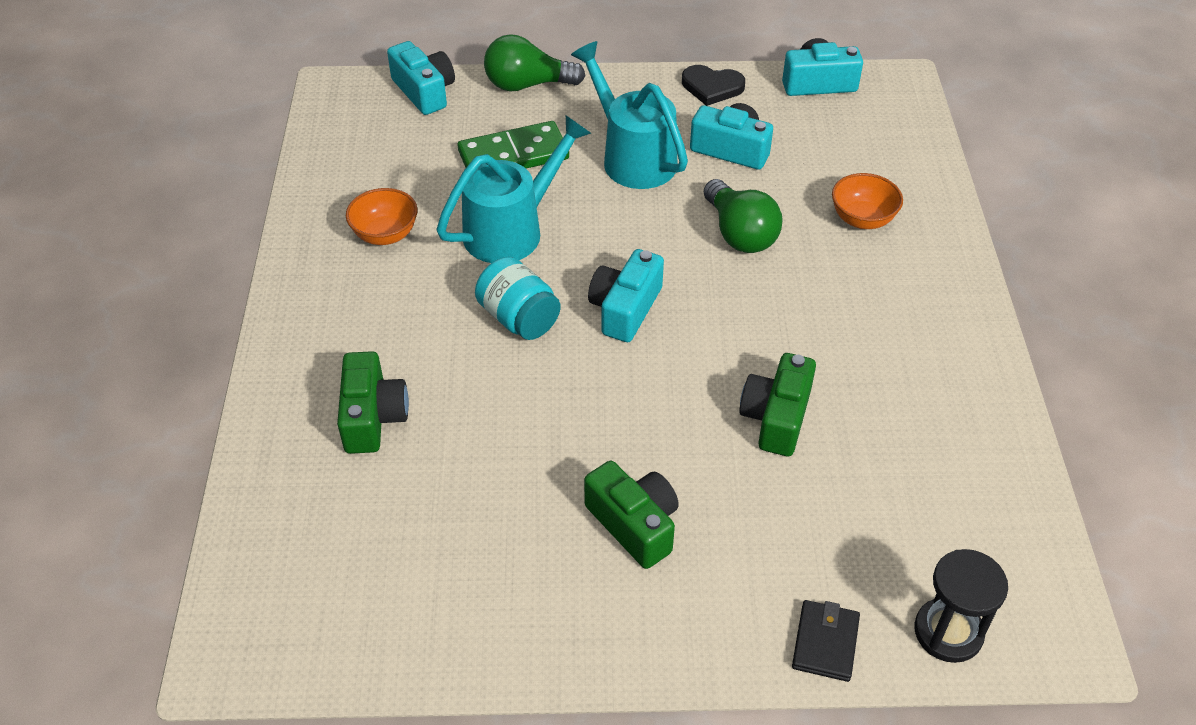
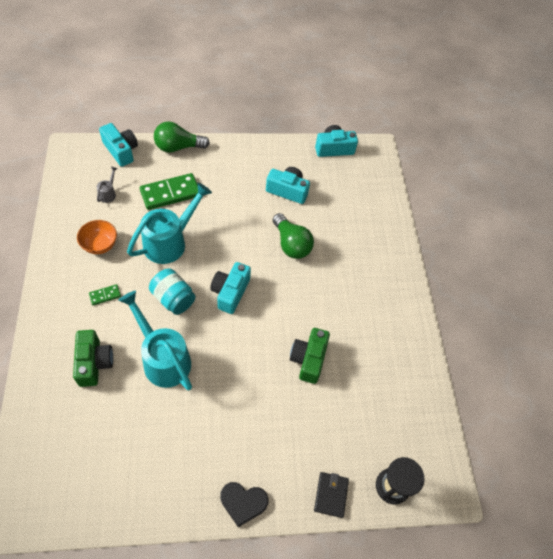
camera: 10 degrees left, 10 degrees up
(394, 312) = (105, 295): none -> green domino
(401, 156) = (108, 193): none -> grey watering can
(633, 157) = (235, 195): turquoise watering can -> turquoise watering can (163, 358)
(634, 524) = (234, 426): green camera -> none
(712, 87) = (278, 150): black heart -> black heart (243, 502)
(862, 219) = (355, 235): orange bowl -> none

